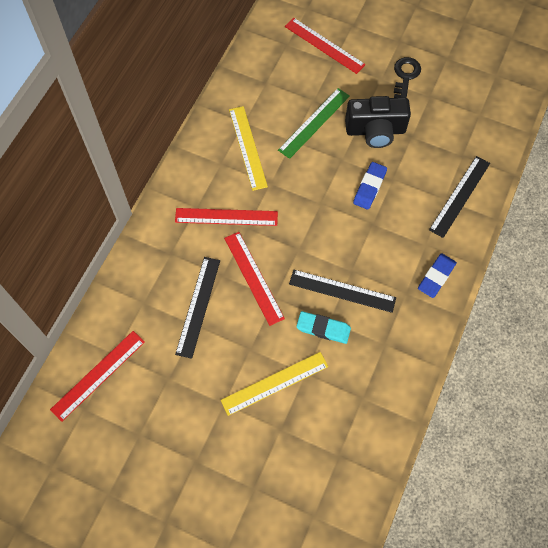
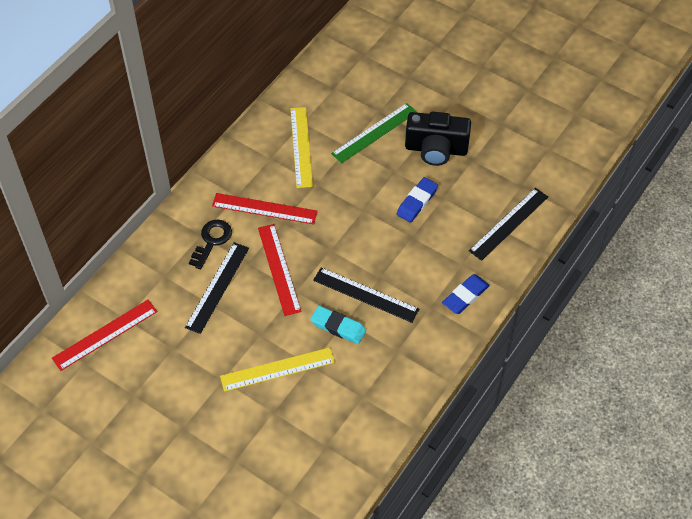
camera: 10 degrees right, 10 degrees down
(324, 45) = (402, 60): red ruler -> none
(405, 76) = (480, 101): black key -> black key (212, 241)

